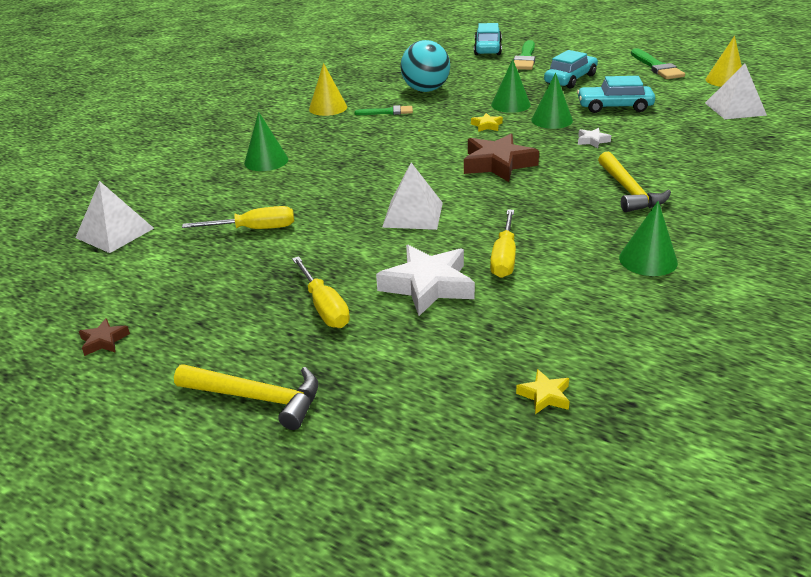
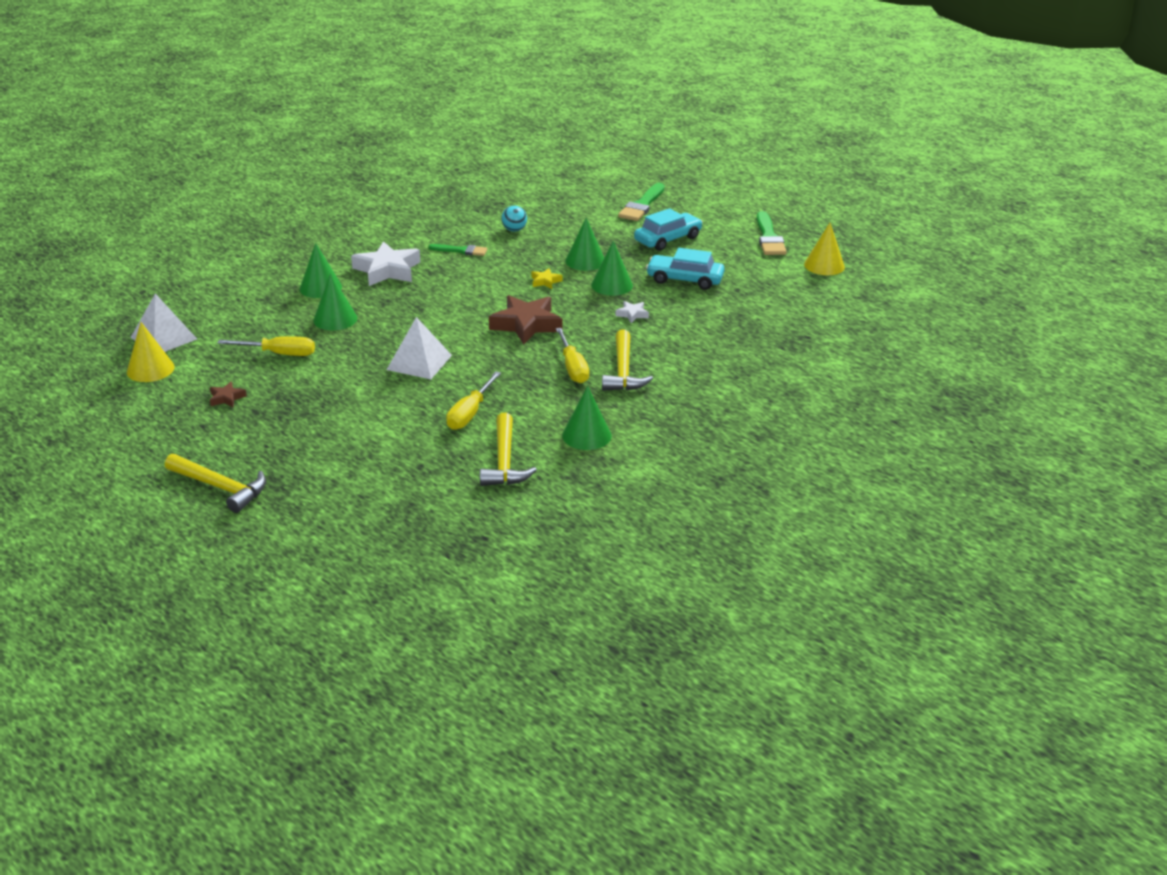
camera: 10 degrees right, 0 degrees up
(104, 341) = (126, 427): brown star -> brown star (226, 398)
(297, 187) = (335, 319): none -> green cone
(324, 307) = (302, 430): yellow screwdriver -> yellow screwdriver (573, 368)
(328, 108) = (407, 236): yellow cone -> yellow cone (150, 369)
(425, 90) = (514, 230): turquoise ball -> turquoise ball, size x0.50
(428, 285) = (393, 426): white star -> white star (387, 270)
(488, 48) = (612, 186): turquoise car -> none
(544, 396) = (425, 522): yellow star -> none
(582, 303) = (504, 461): none -> yellow hammer
(735, 109) = (801, 301): white pyramid -> none

